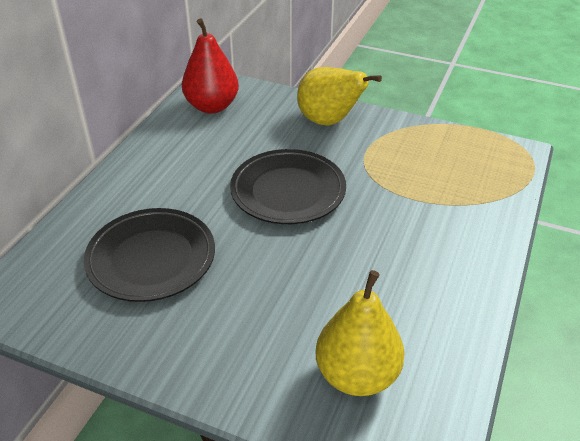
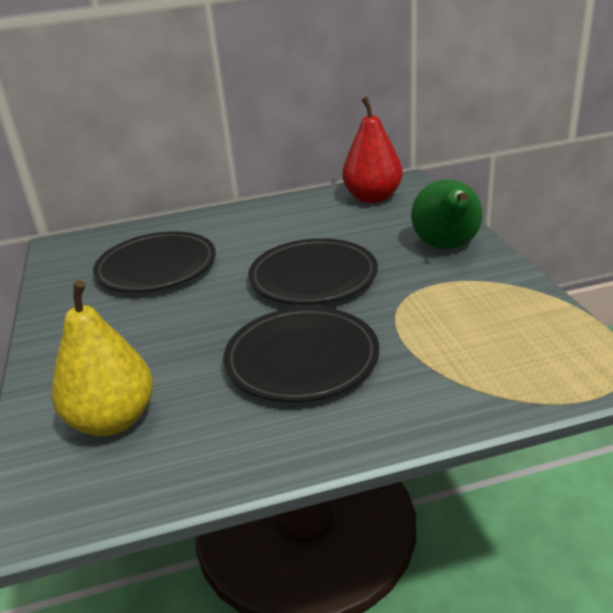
camera: 55 degrees right, 10 degrees down
(329, 121) = (447, 247): yellow pear -> green pear
(386, 249) = (302, 360): none -> black plate

